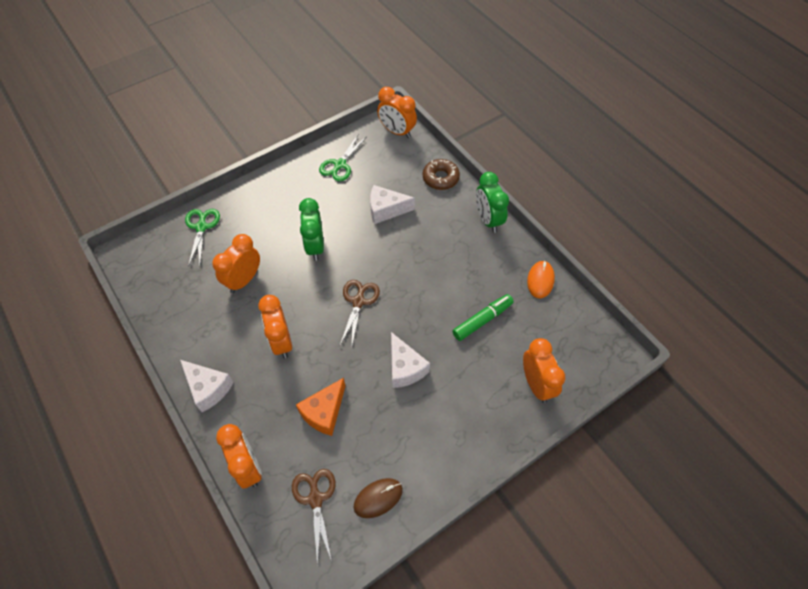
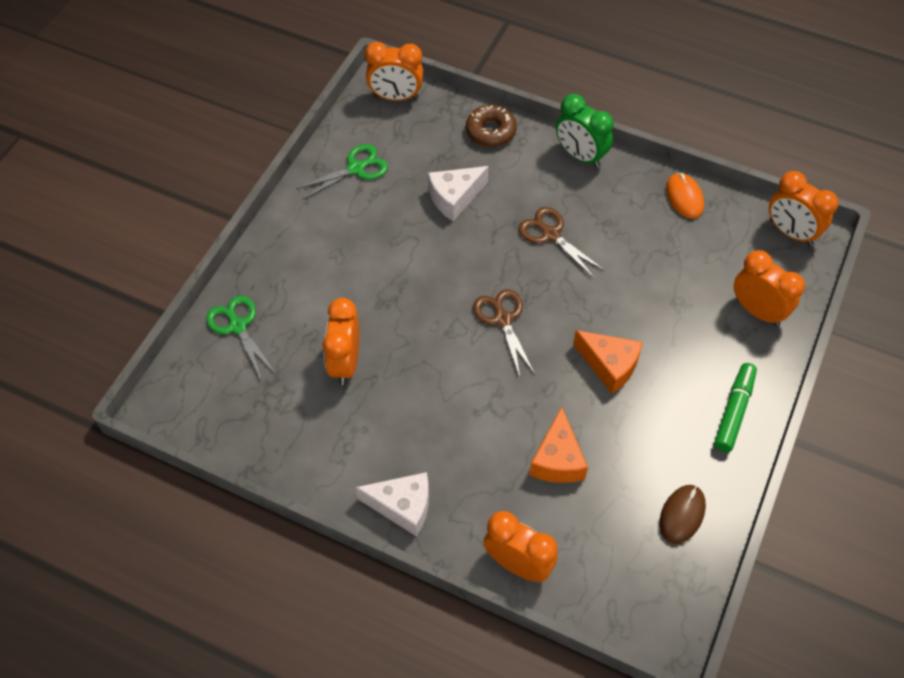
camera: 30 degrees left, 0 degrees up
(281, 341) = (448, 409): orange clock -> orange clock (790, 232)
(315, 246) = (402, 281): green clock -> none
(315, 499) = (617, 553): brown scissors -> brown scissors (551, 235)
(340, 165) = (356, 169): green scissors -> green scissors turned 120 degrees counterclockwise
(405, 368) = (609, 365): white cheese -> orange cheese
(482, 320) = (654, 271): green marker -> green marker (734, 411)

